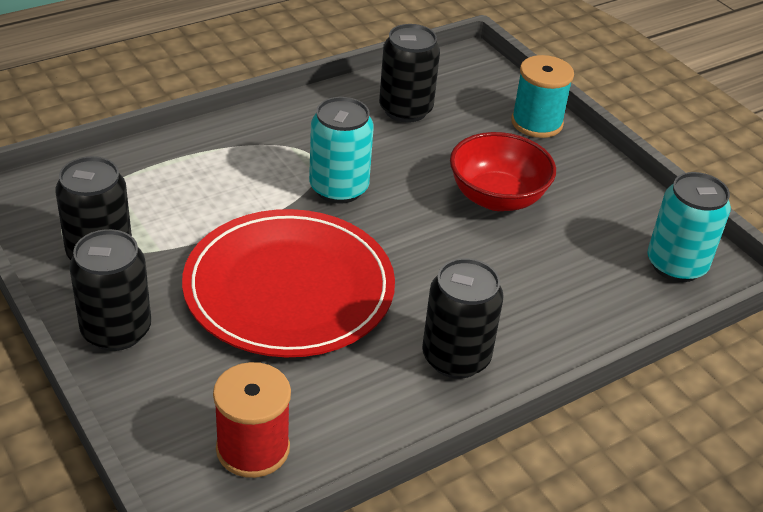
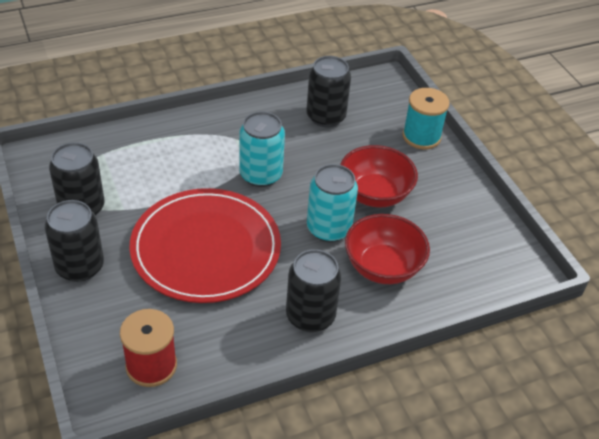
camera: 10 degrees right, 5 degrees up
(534, 286) = (383, 267): none -> red bowl
(676, 265) = (495, 262): turquoise can -> turquoise can (329, 228)

